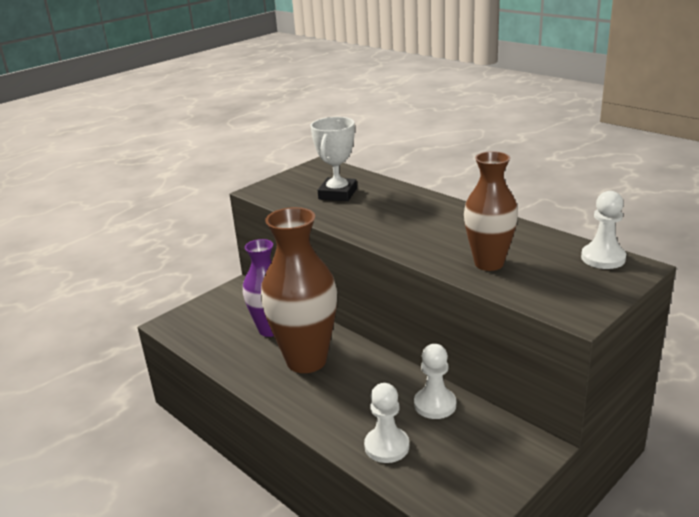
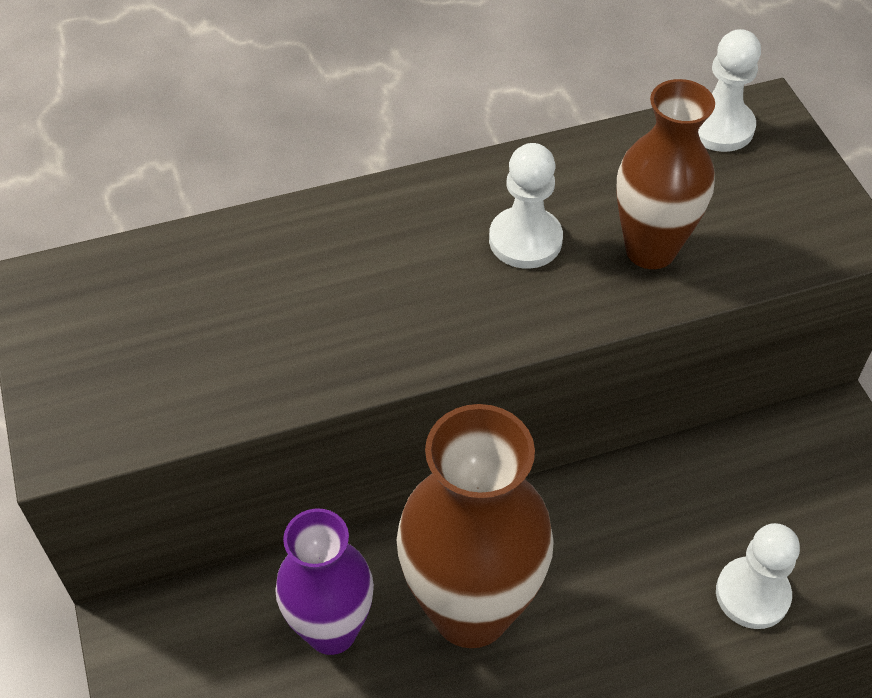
camera: 65 degrees left, 25 degrees up
(337, 194) = (216, 319): white trophy -> none
(435, 404) = (691, 487): white pawn -> white pawn (525, 240)

